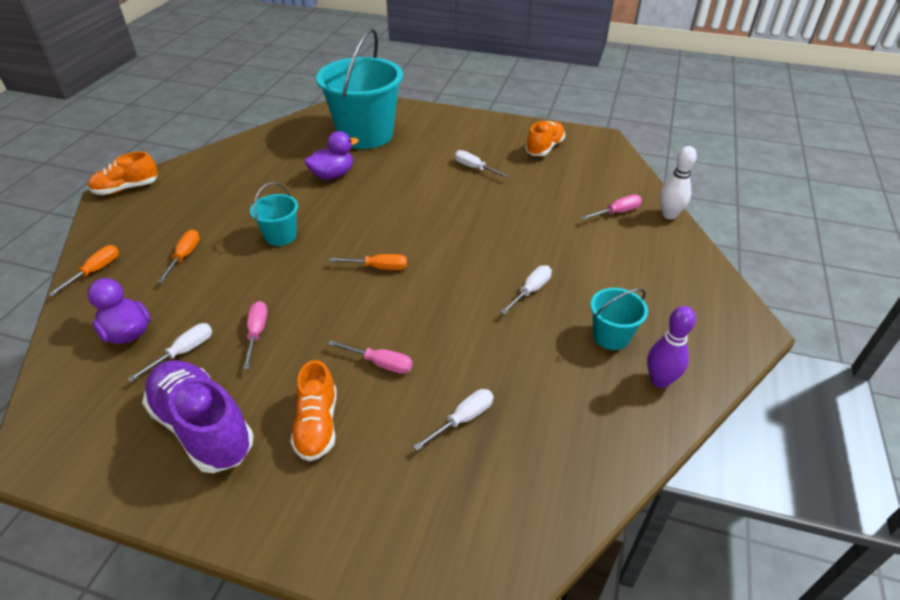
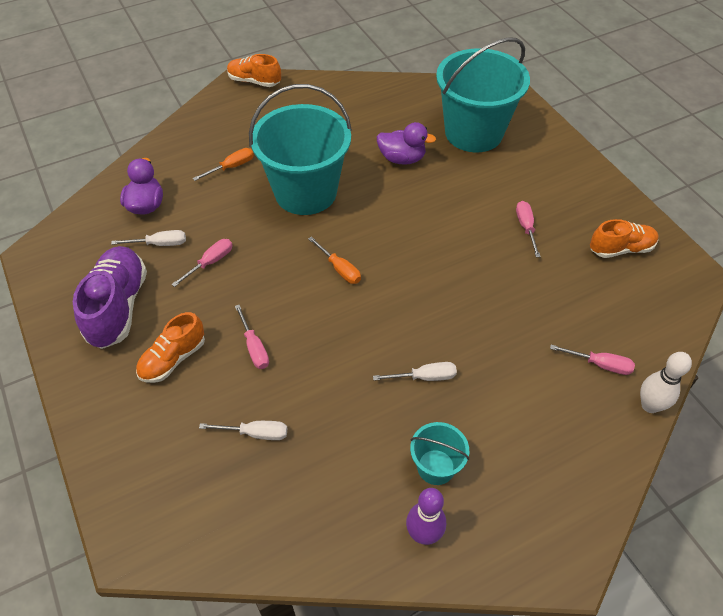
camera: 45 degrees right, 10 degrees up
(95, 271) = (174, 143): orange screwdriver -> none
(281, 236) = (305, 192): turquoise bucket -> turquoise bucket, size x2.18
(474, 168) = (526, 227): white screwdriver -> pink screwdriver

